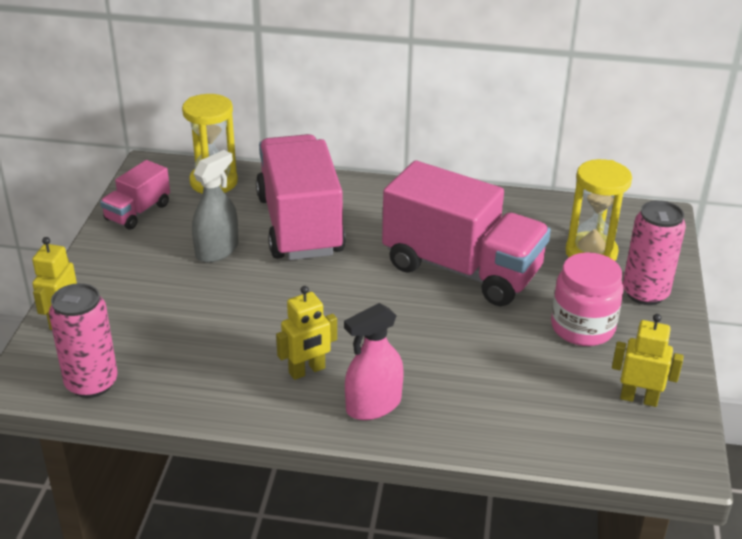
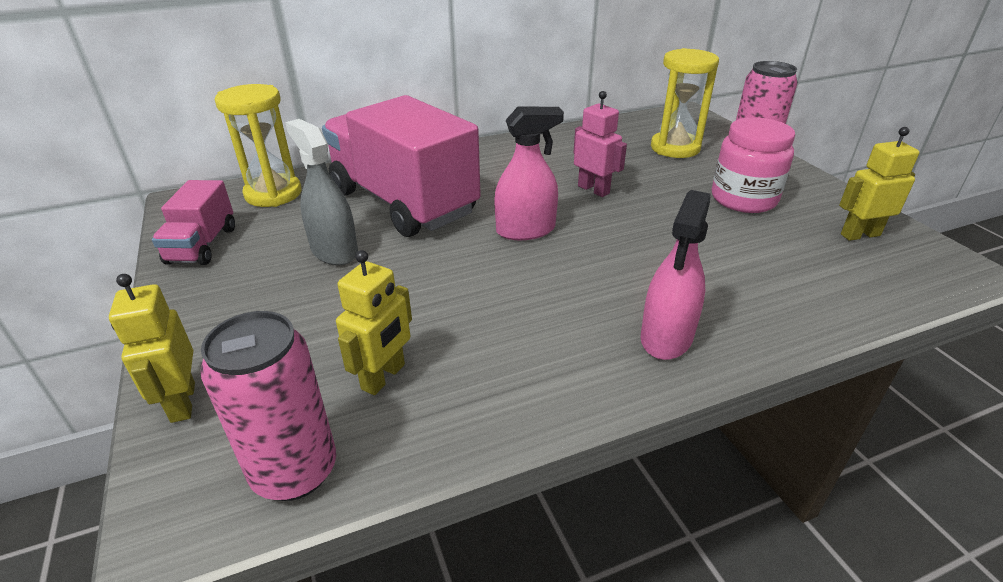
camera: 30 degrees left, 0 degrees up
(217, 250) = (334, 251): grey spray bottle -> grey spray bottle turned 45 degrees counterclockwise
(307, 371) = (559, 332): yellow robot -> yellow robot (384, 377)
(366, 285) = (525, 230): none -> pink spray bottle
(462, 269) = (593, 190): pink truck -> pink robot

